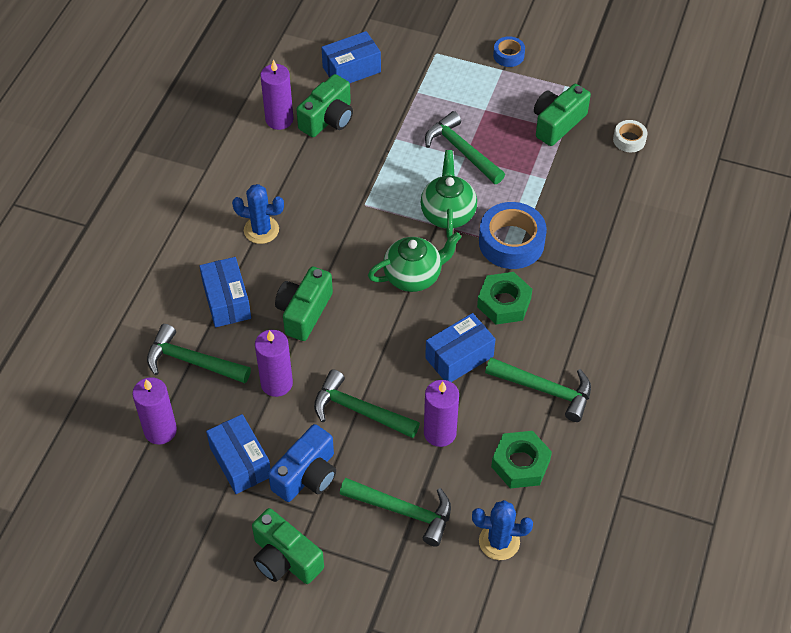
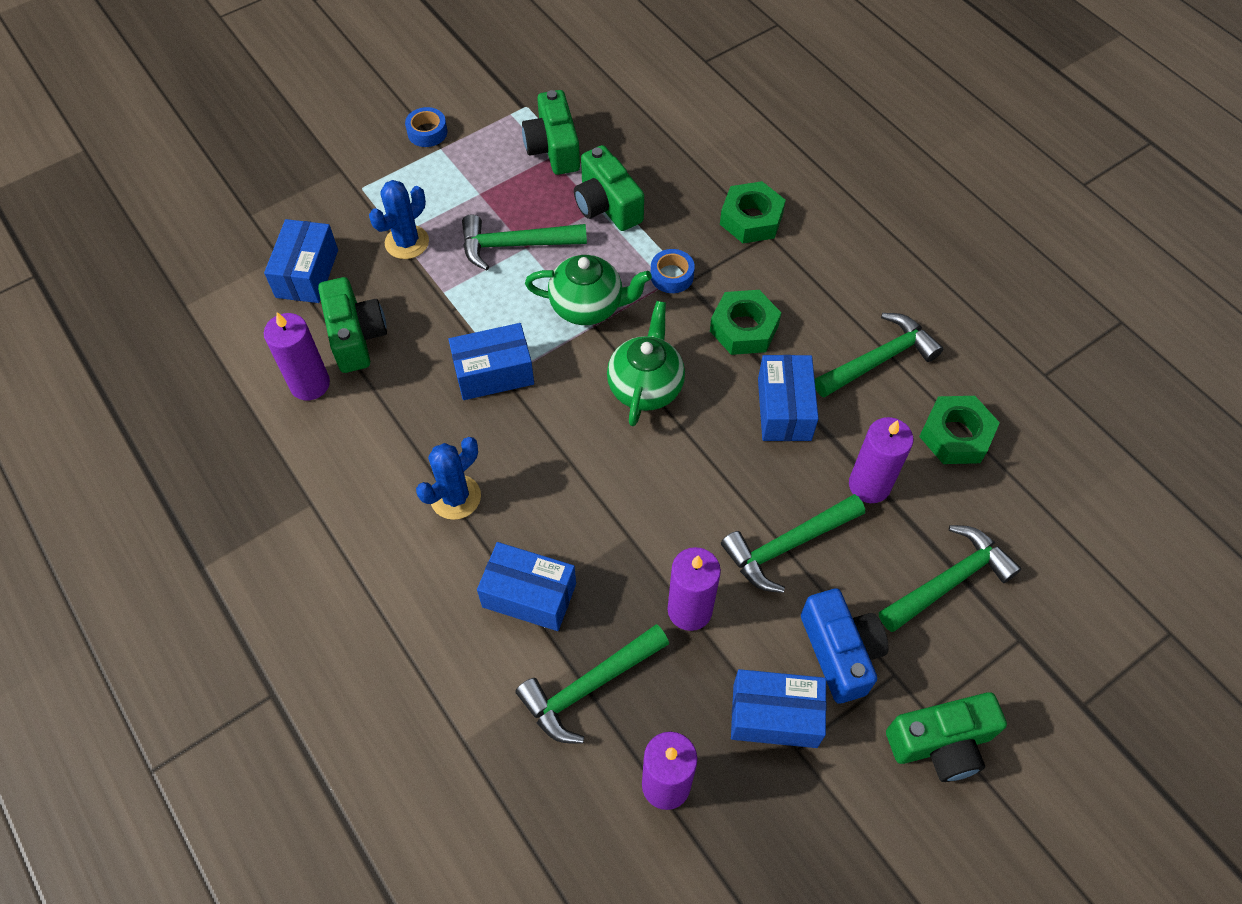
camera: 55 degrees left, 5 degrees up
(304, 312) = (610, 522): green camera -> green camera (607, 205)
(359, 197) = (493, 373): none -> blue box
(448, 213) = (588, 307): green teapot -> green teapot turned 150 degrees clockwise
(499, 541) = (1040, 512): blue cactus -> blue cactus (407, 242)
(511, 242) = (672, 276): blue tape -> blue tape, size x0.52
(599, 259) = (751, 219): none -> green nut
(629, 140) = (625, 108): white tape -> none

